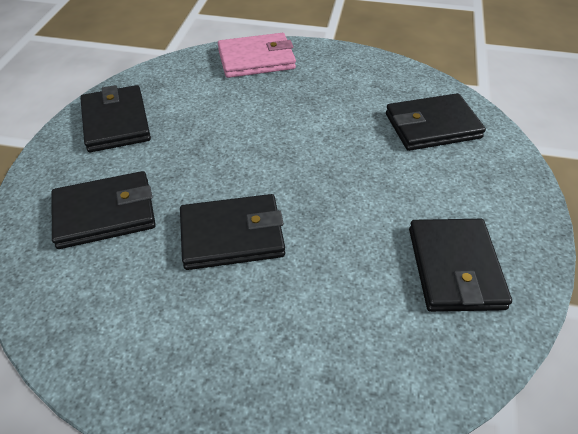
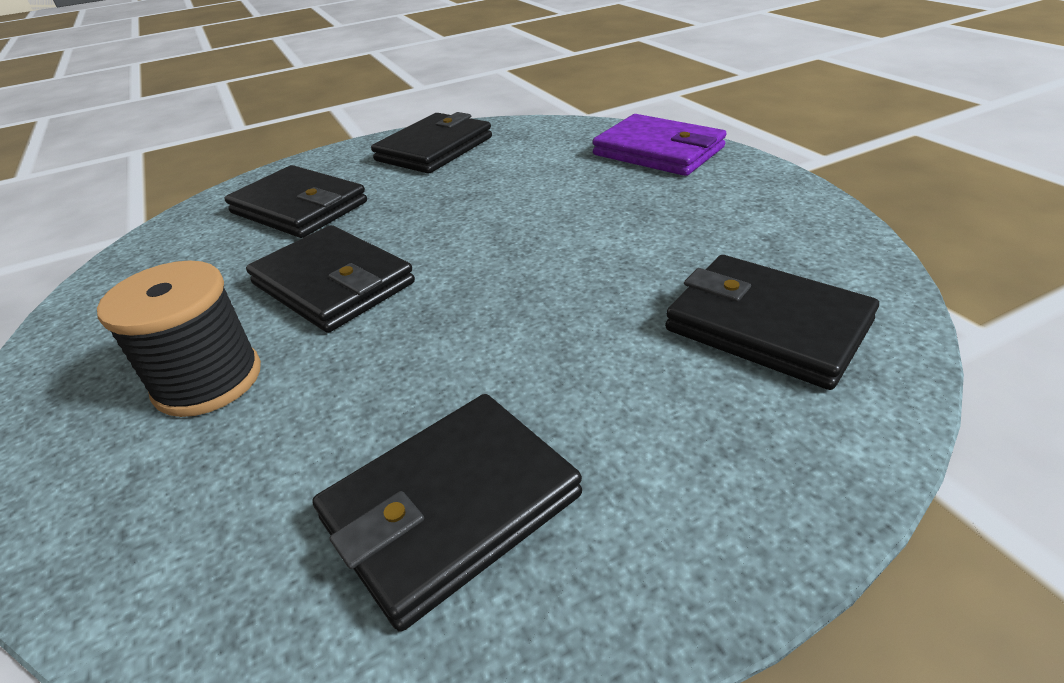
camera: 55 degrees right, 10 degrees down
(256, 59) = (658, 151): pink wallet -> purple wallet
(273, 323) = (208, 380): none -> black spool

